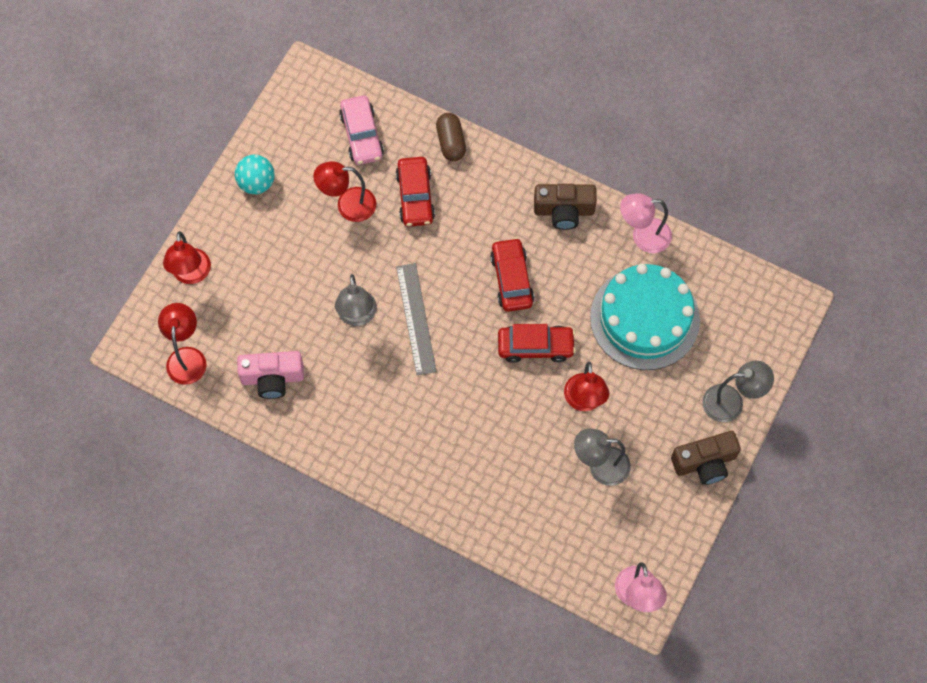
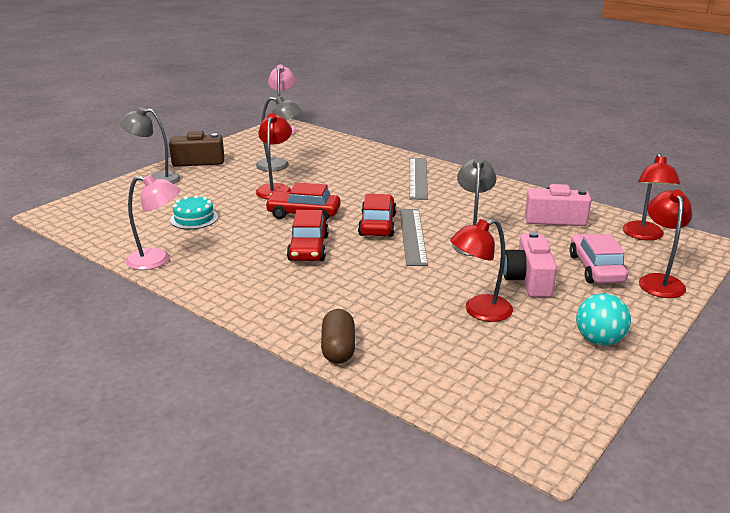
camera: 170 degrees left, 40 degrees down
(306, 258) = (528, 280): none -> pink camera
(348, 205) = (479, 311): red lamp -> red lamp turned 150 degrees clockwise
(361, 135) = (458, 368): pink car -> pink car (596, 268)
(415, 196) = (396, 310): red car -> red car (377, 225)
(425, 458) = (418, 178): none -> grey ruler
(564, 211) = (228, 283): brown camera -> none
(645, 318) = (194, 218): turquoise cake -> turquoise cake, size x0.45

